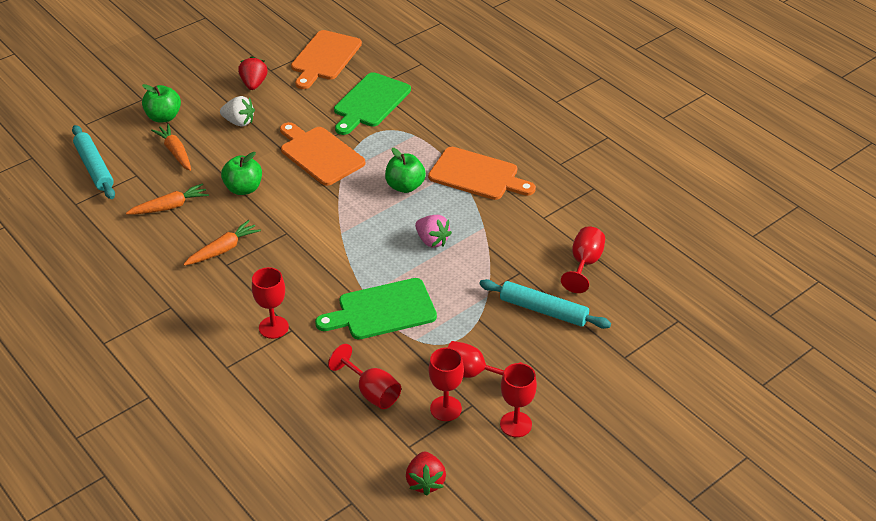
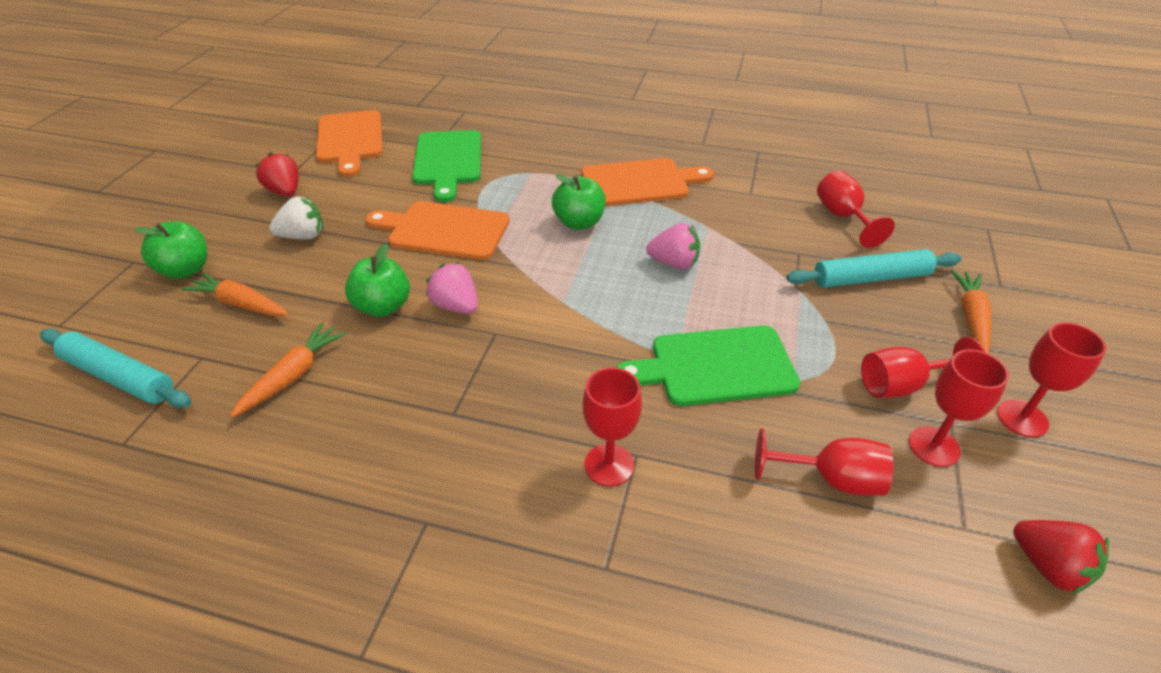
camera: 35 degrees left, 0 degrees up
(223, 249) = (428, 395): orange carrot -> orange carrot (971, 317)
(281, 207) = (456, 306): none -> pink strawberry
(382, 310) = (715, 366): green cutting board -> green cutting board turned 45 degrees clockwise

